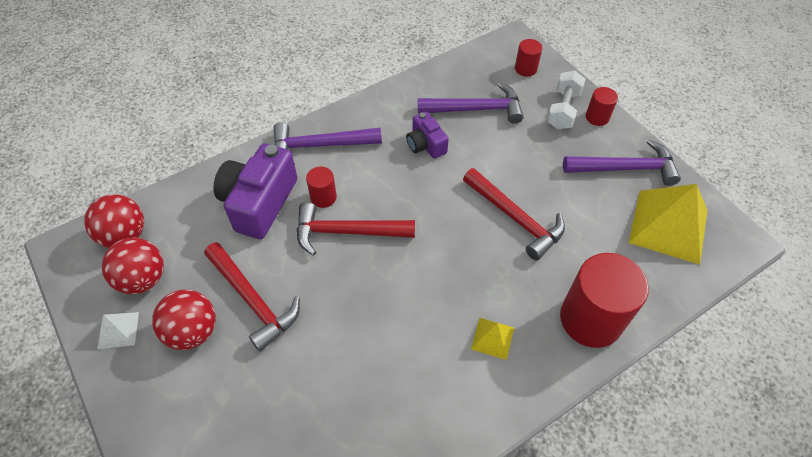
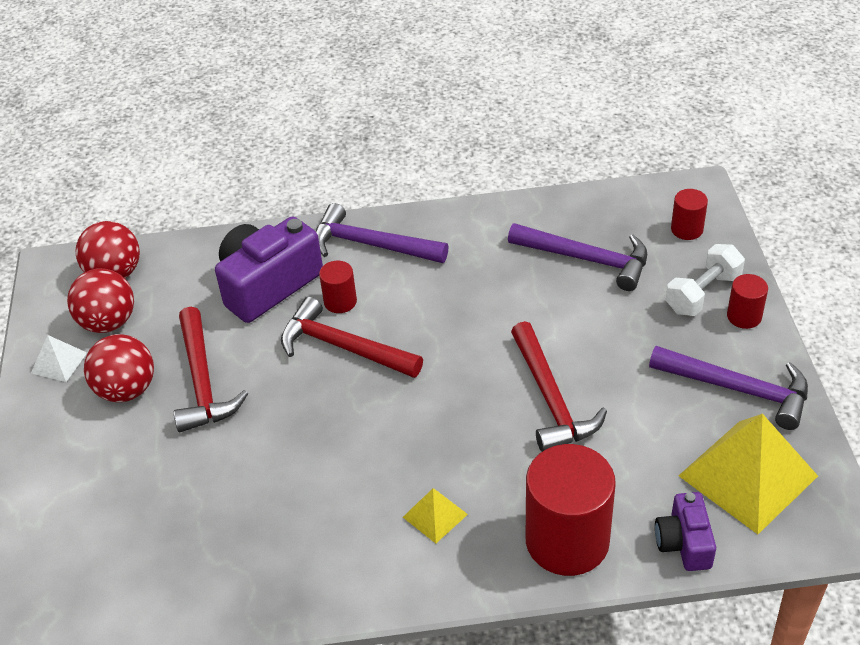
camera: 30 degrees right, 10 degrees down
(426, 144) = (496, 281): purple camera -> purple camera (684, 542)

